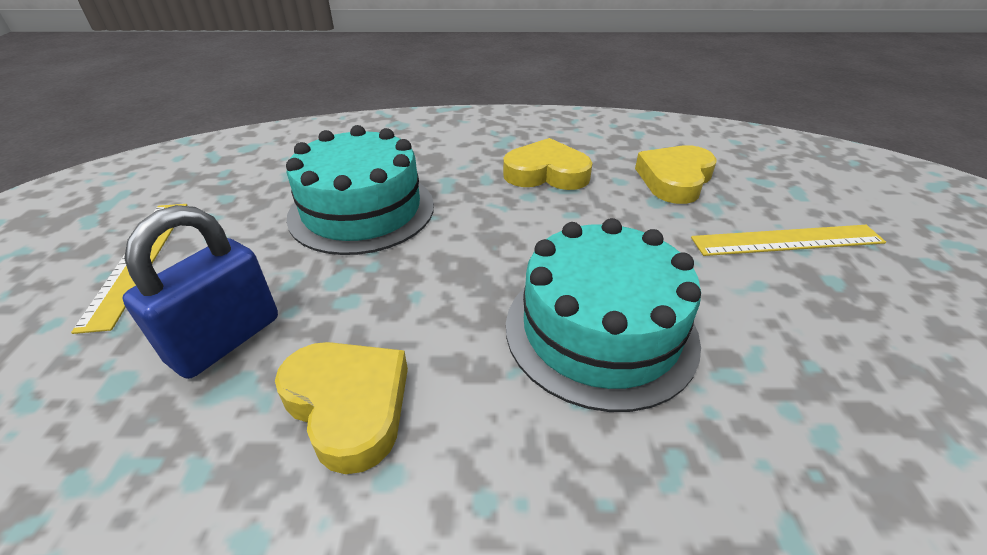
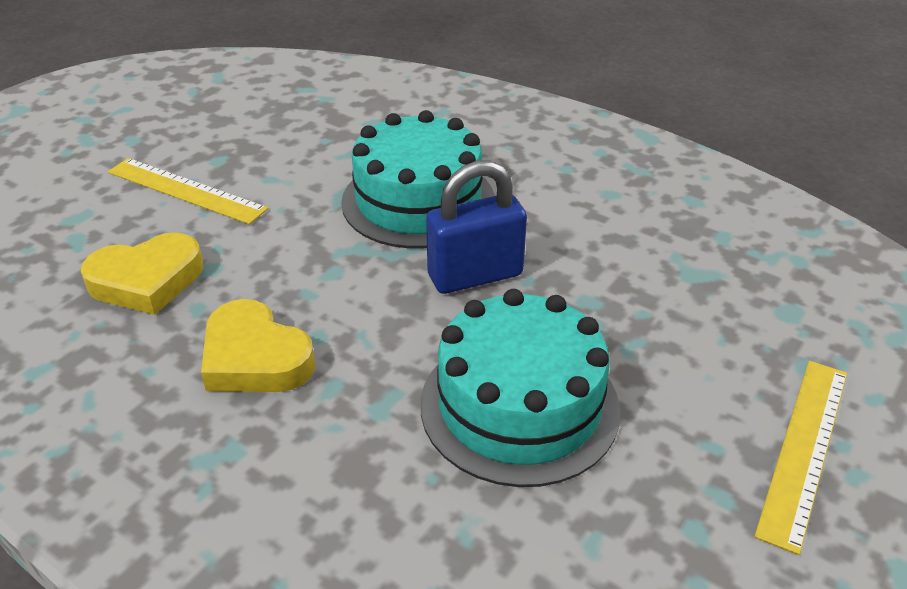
camera: 145 degrees left, 0 degrees up
(226, 340) = (702, 310): blue padlock -> blue padlock (475, 275)
(348, 405) = (619, 230): yellow heart -> none

